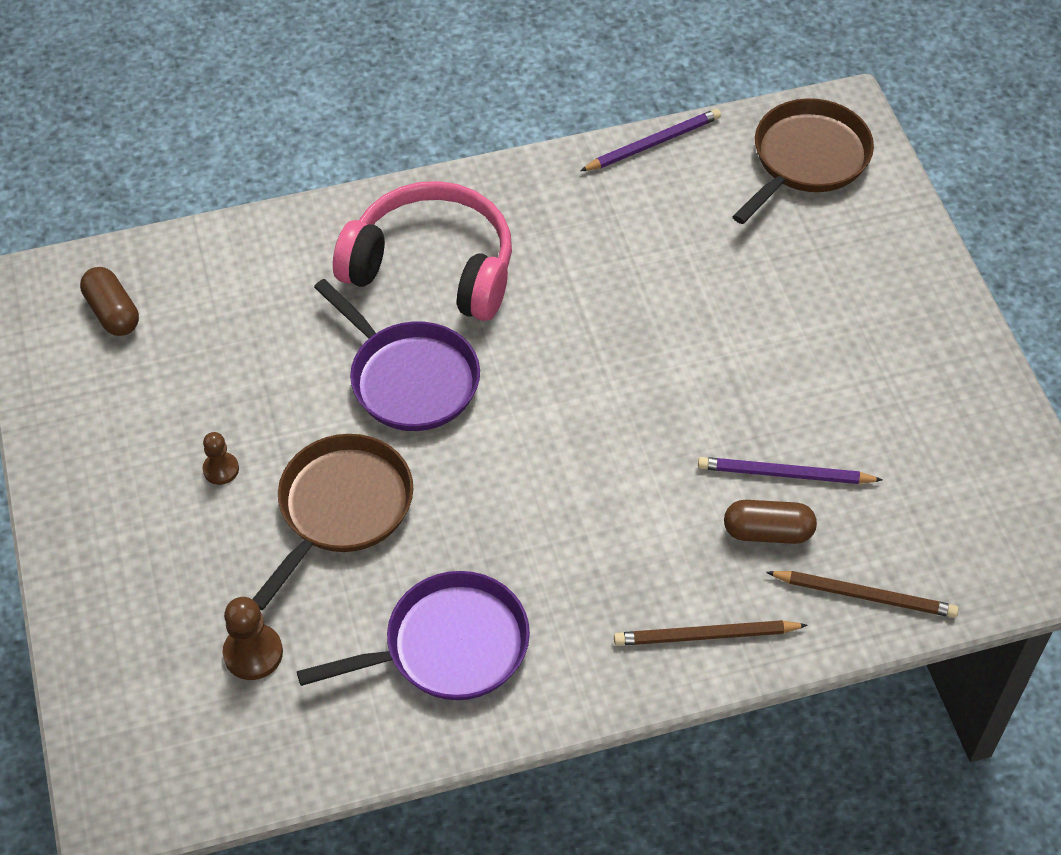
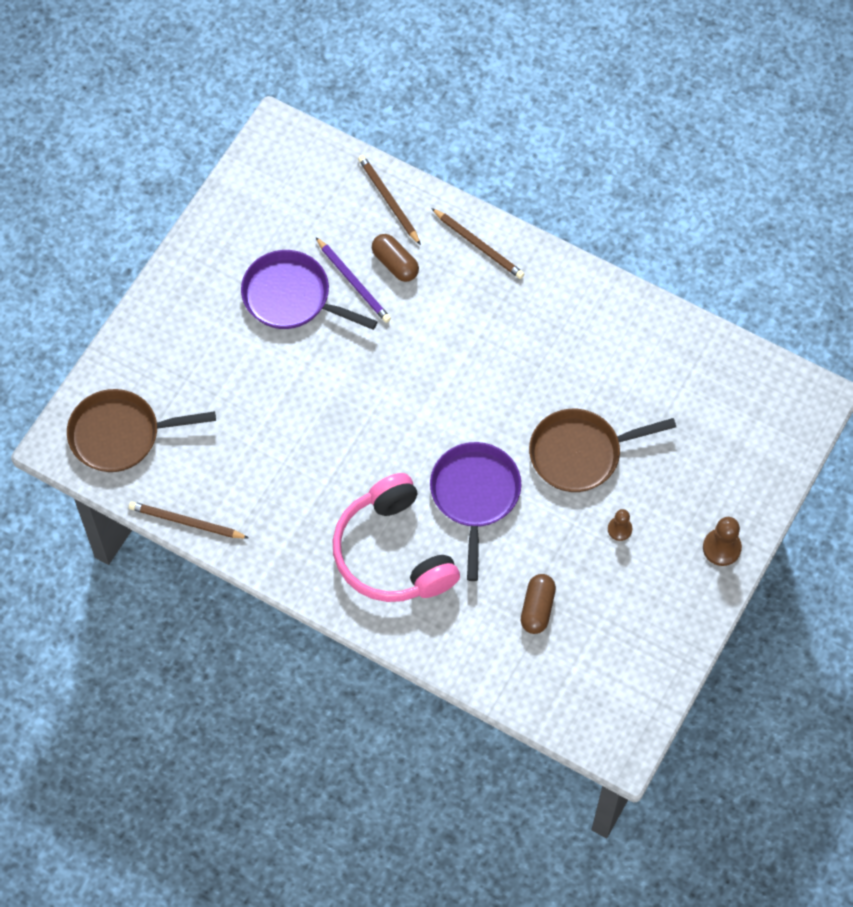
camera: 135 degrees left, 10 degrees up
(112, 312) = (591, 684): brown capsule -> brown capsule (537, 608)
(253, 653) = (690, 417): brown pawn -> brown pawn (721, 548)
(448, 646) = (598, 341): purple pan -> purple pan (291, 297)
(653, 143) = (186, 522): purple pencil -> brown pencil

